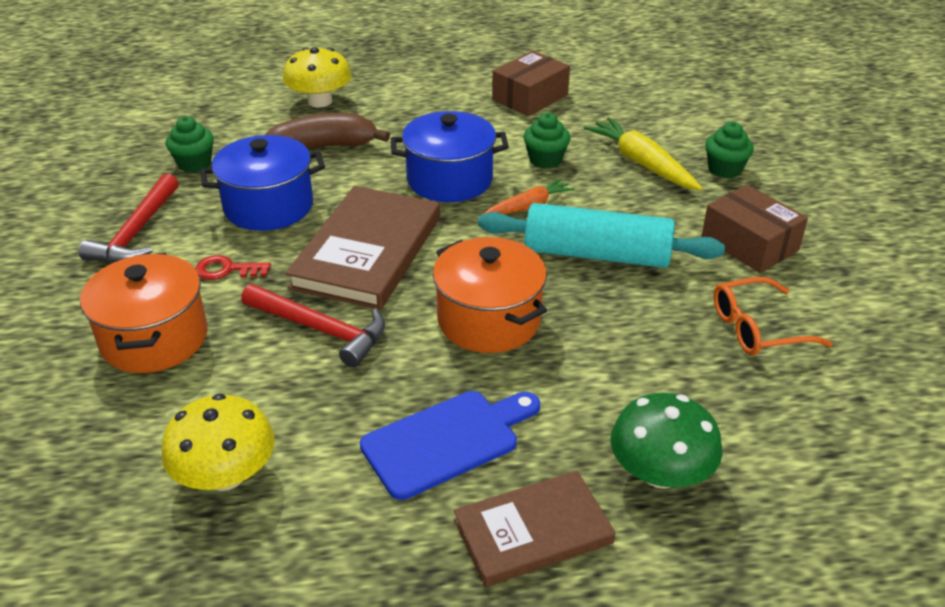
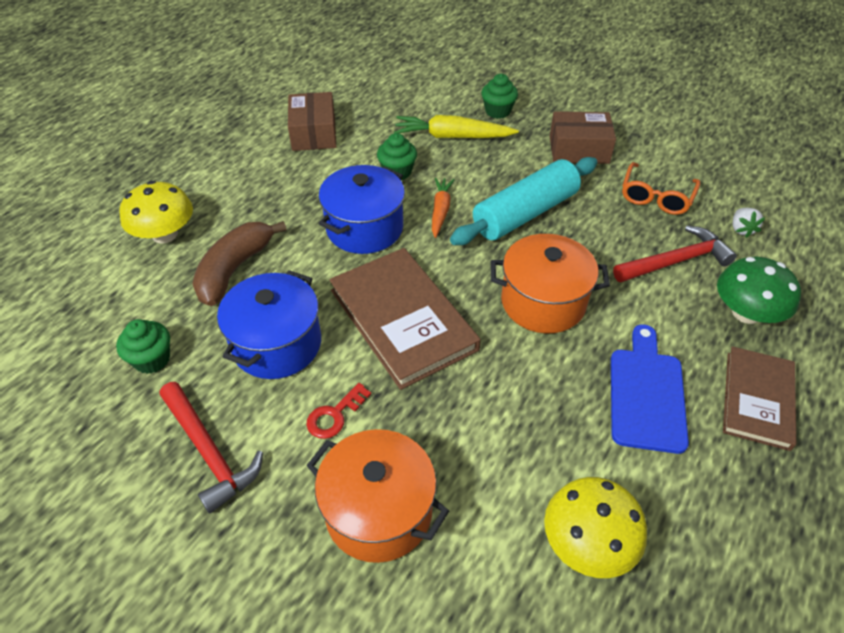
camera: 50 degrees left, 10 degrees up
(321, 330) = (469, 396): red hammer -> red hammer (676, 261)
(801, 416) = (741, 229): none -> white strawberry

